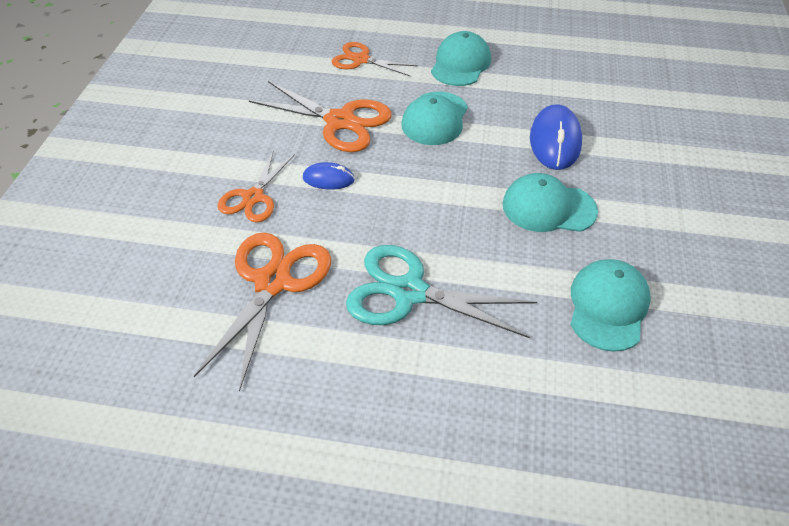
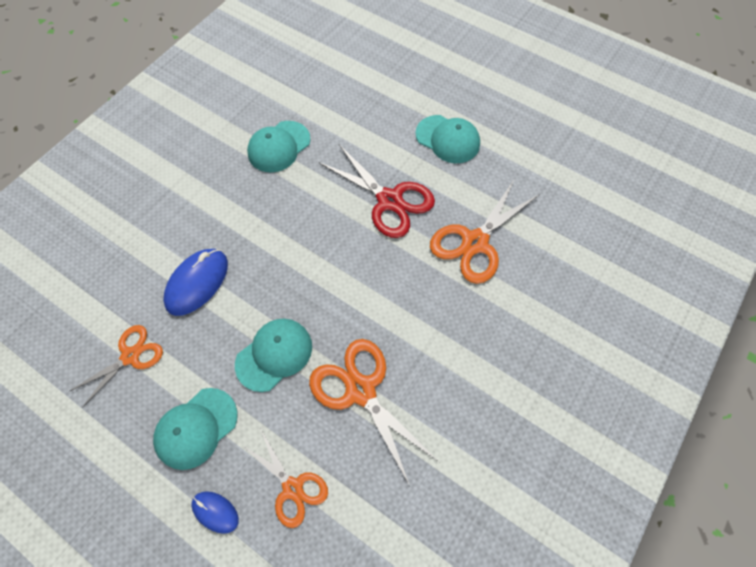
camera: 155 degrees left, 15 degrees up
(253, 197) = (468, 326): orange scissors -> orange scissors (130, 356)
(328, 179) = (401, 321): blue mouse -> blue mouse (215, 512)
(409, 292) = (389, 200): turquoise scissors -> red scissors
(548, 207) = (255, 224): turquoise cap -> turquoise cap (448, 139)

